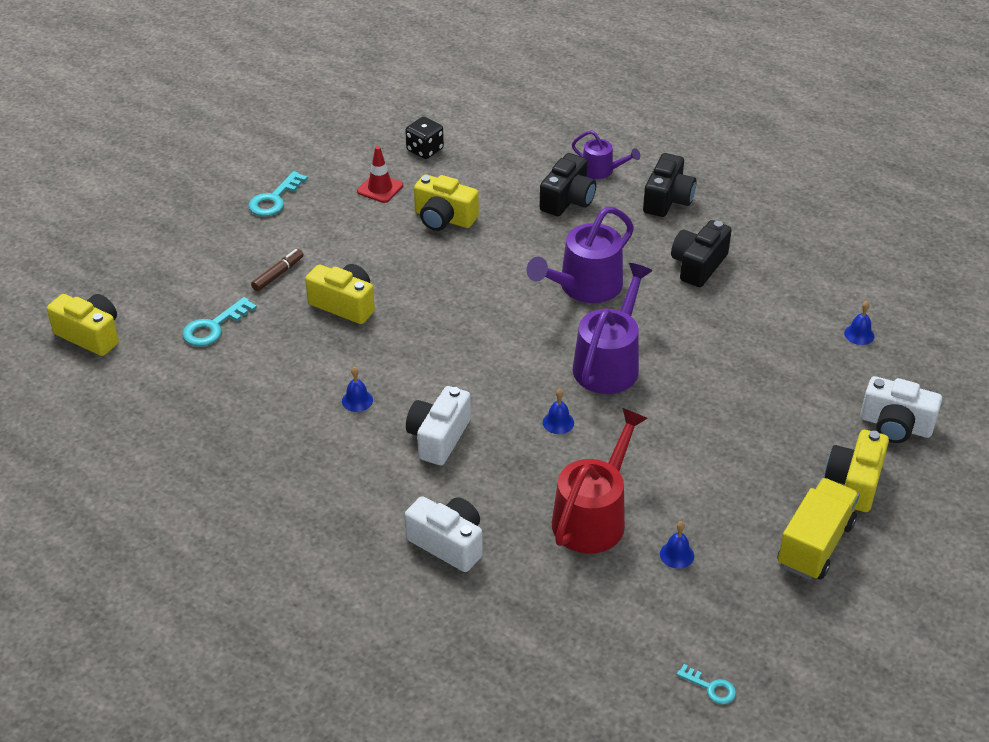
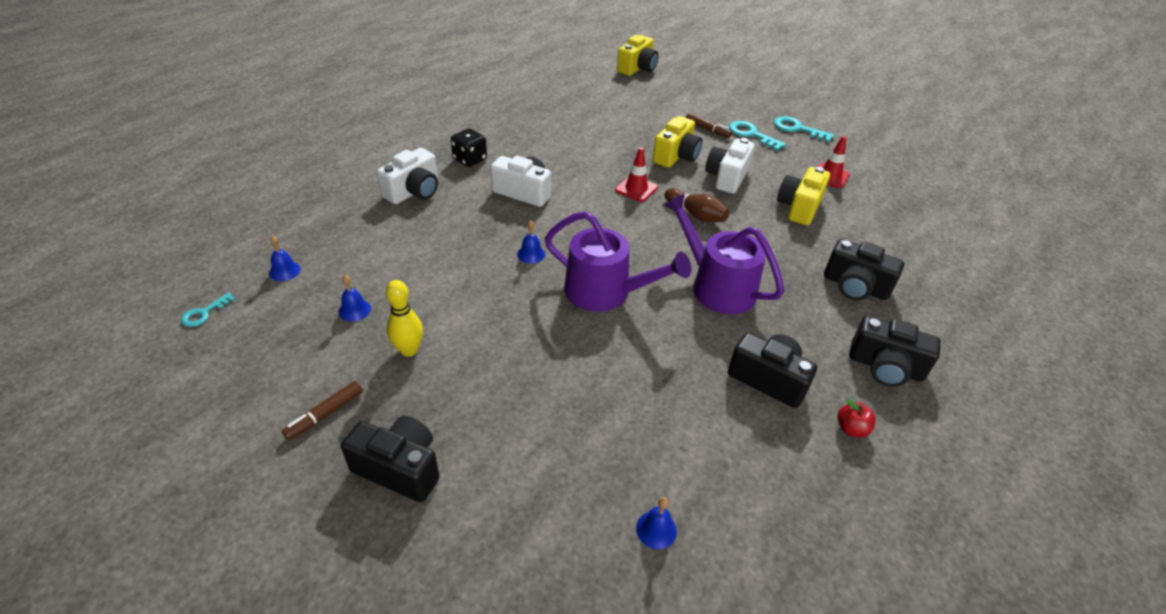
camera: 90 degrees right, 0 degrees up
(214, 327) = (647, 106): turquoise key -> turquoise key (752, 135)
(357, 400) = (568, 159): blue bell -> blue bell (284, 271)
(421, 340) = (636, 189): none -> red traffic cone
(425, 150) = (898, 201): black dice -> black dice (470, 159)
(467, 294) = (696, 214): none -> brown bowling pin
(593, 517) = (415, 264): red watering can -> none
(601, 170) = (918, 316): purple watering can -> none
(722, 500) = (409, 350): none -> yellow bowling pin
(738, 228) = (851, 429): none -> red apple
(815, 544) = (325, 414): yellow truck -> brown marker
(854, 483) = (399, 468): yellow camera -> black camera
(895, 425) = (482, 536): white camera -> white camera (727, 177)

